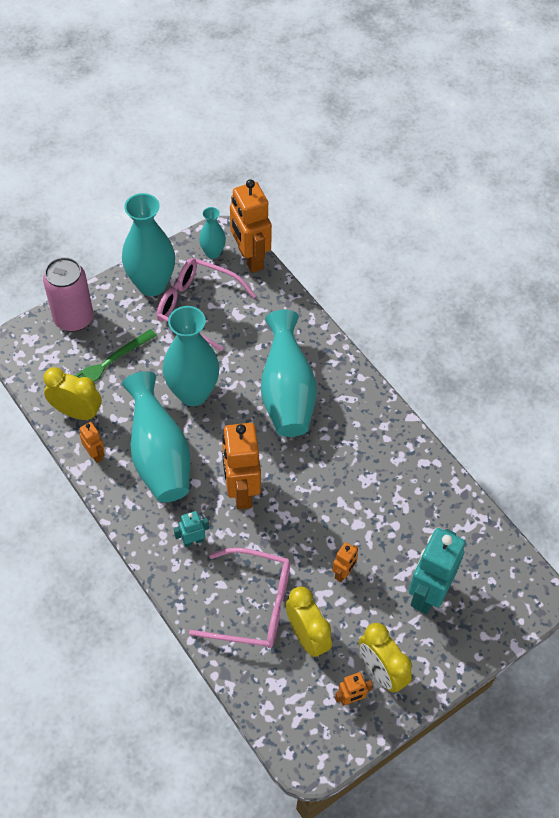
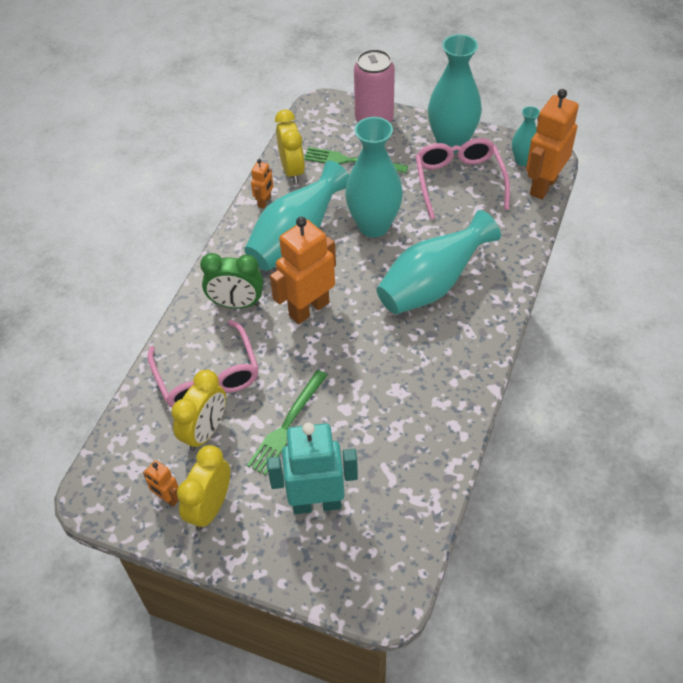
camera: 60 degrees right, 5 degrees down
(193, 541) = (236, 304): turquoise robot -> green clock
(343, 573) = (287, 425): orange robot -> green fork

